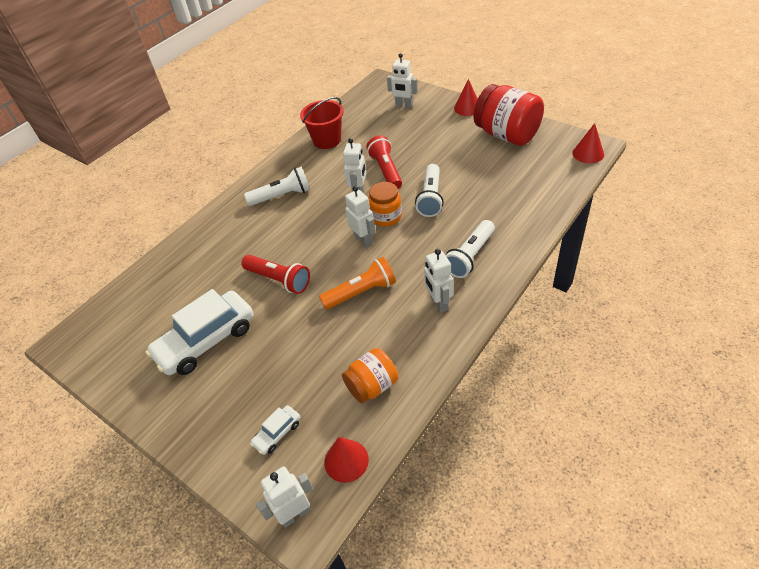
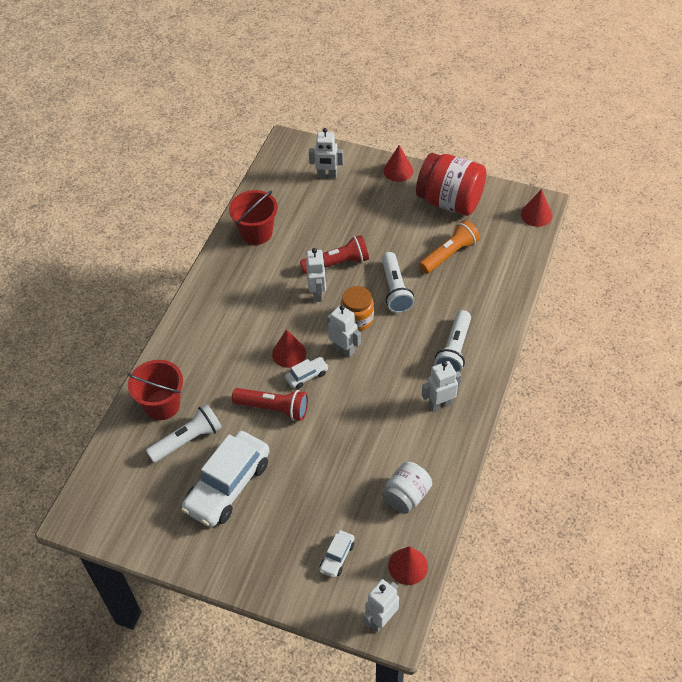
camera: 20 degrees left, 5 degrees up
(185, 261) = (162, 405): none -> red bucket
(282, 196) = (235, 311): white flashlight -> white flashlight (187, 440)
(313, 236) = (289, 353): none -> red cone
(320, 257) = (306, 376): none -> white car
(361, 292) = (362, 406): orange flashlight -> orange flashlight (449, 254)
(372, 386) = (406, 496): orange jar -> white jar
(386, 171) = (337, 263): red flashlight -> red flashlight turned 105 degrees clockwise
(438, 303) = (440, 404): white robot -> white robot turned 105 degrees clockwise

